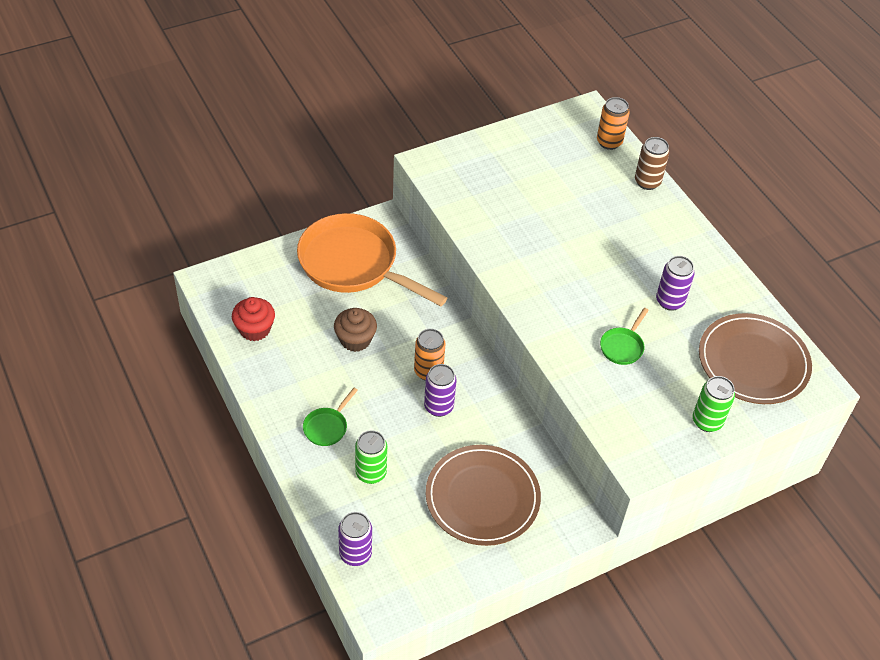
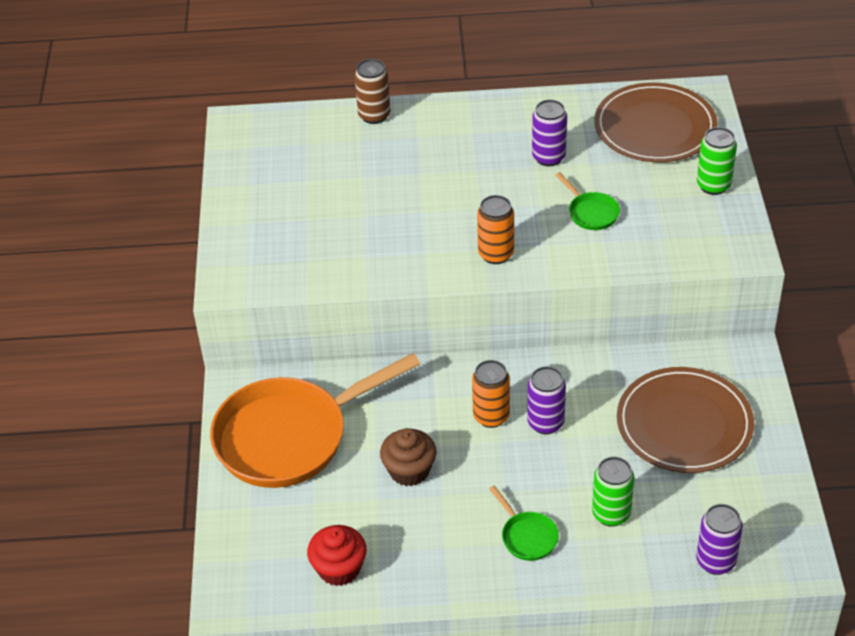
camera: 60 degrees left, 5 degrees down
(609, 142) = (296, 123): orange can -> orange can (496, 254)

